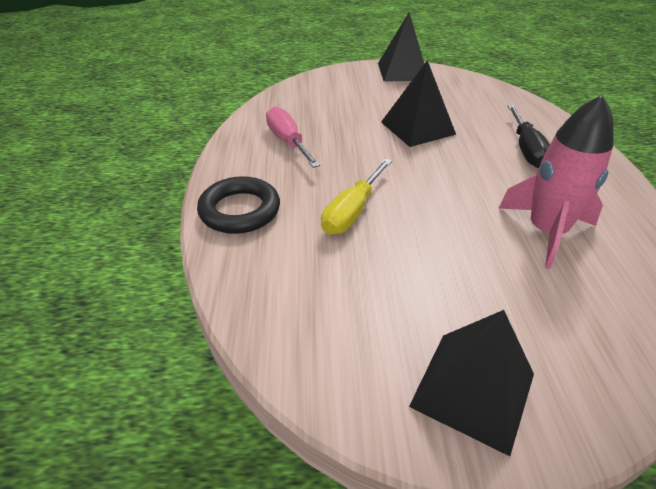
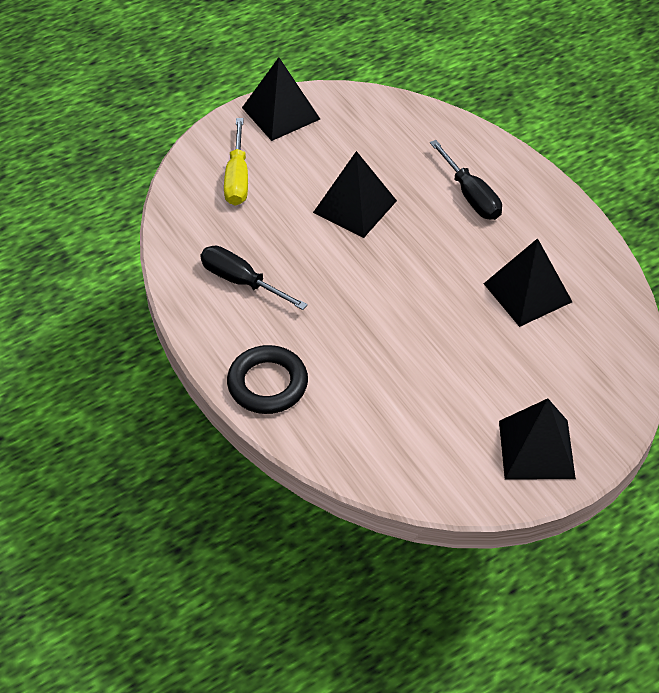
camera: 30 degrees left, 10 degrees up
(288, 142) = (242, 281): pink screwdriver -> black screwdriver
(352, 211) = (364, 340): yellow screwdriver -> yellow screwdriver (237, 178)
(546, 231) = (527, 292): pink rocket -> black pyramid

